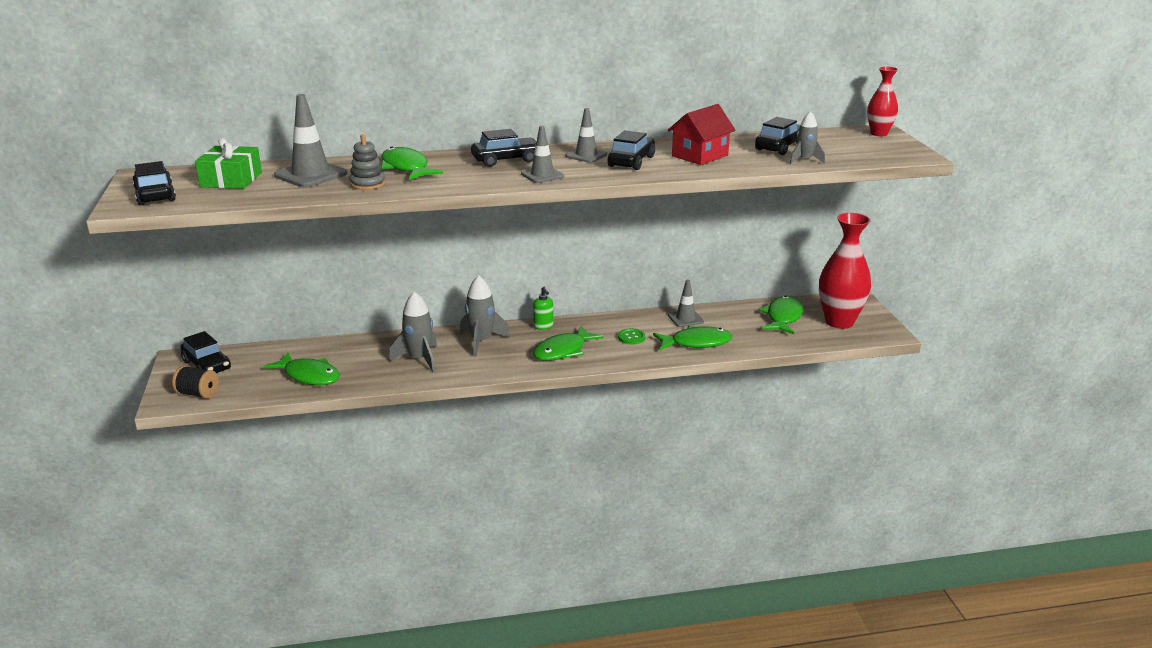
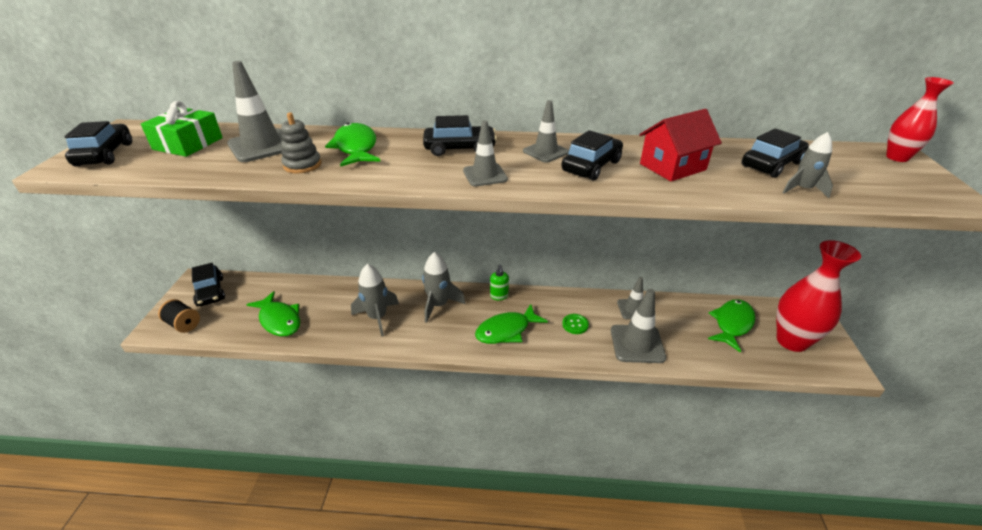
camera: 15 degrees right, 10 degrees up
(696, 343) = (637, 344): green fish -> grey traffic cone

